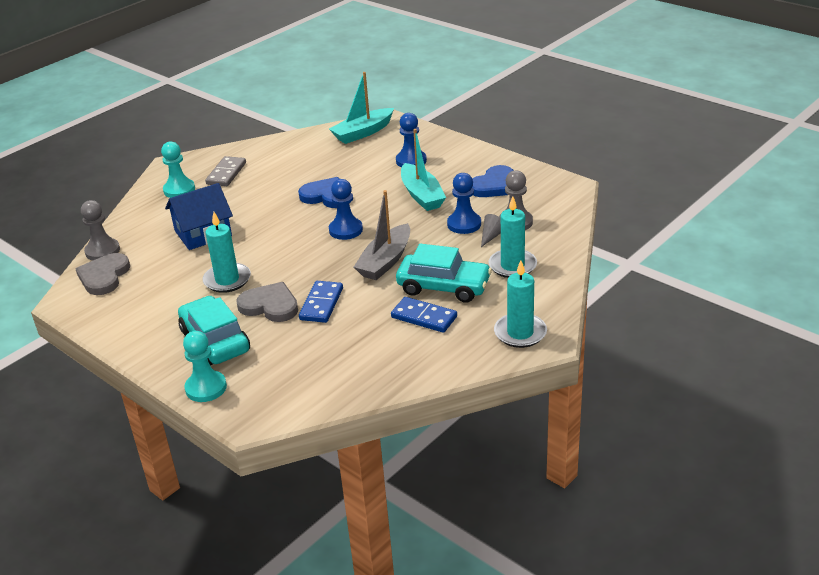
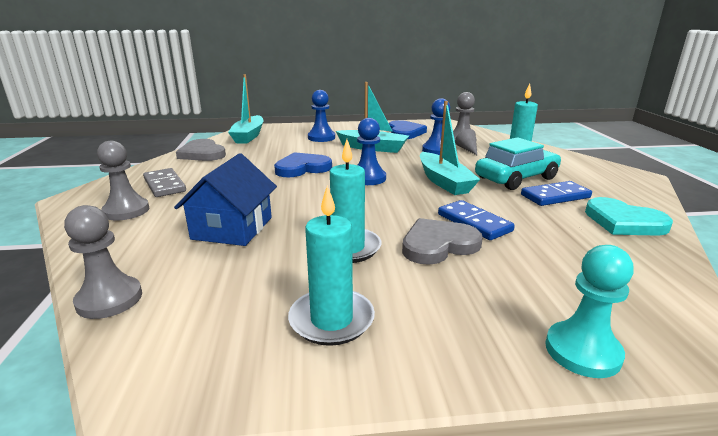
camera: 50 degrees left, 10 degrees down
(104, 276) = (167, 323): grey heart -> grey heart (202, 153)
(179, 190) = (126, 211): turquoise pawn -> grey pawn
(215, 341) = (468, 301): turquoise car -> none
(385, 261) = (444, 182): grey boat -> turquoise boat
(408, 360) = (623, 222): none -> turquoise heart
(520, 333) = (618, 179): turquoise candle -> turquoise candle (331, 320)

